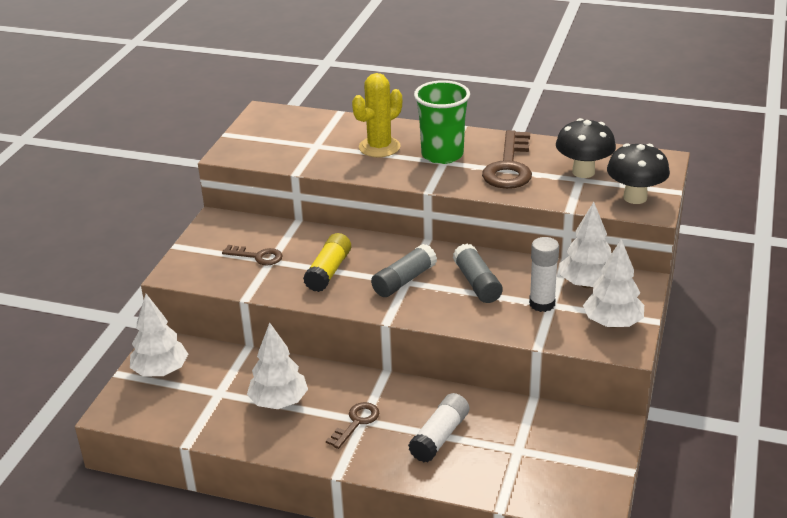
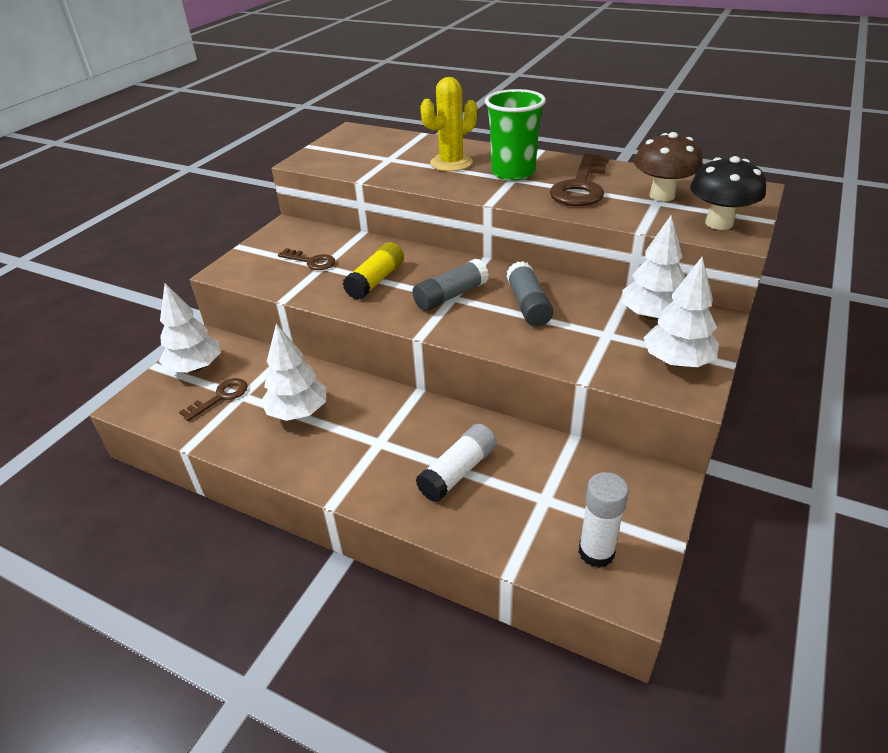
camera: 10 degrees right, 5 degrees up
(356, 422) = (371, 444): brown key -> brown key (221, 397)
(542, 304) = (596, 332): white glue stick -> white glue stick (596, 552)
(583, 172) = (662, 195): black mushroom -> brown mushroom

